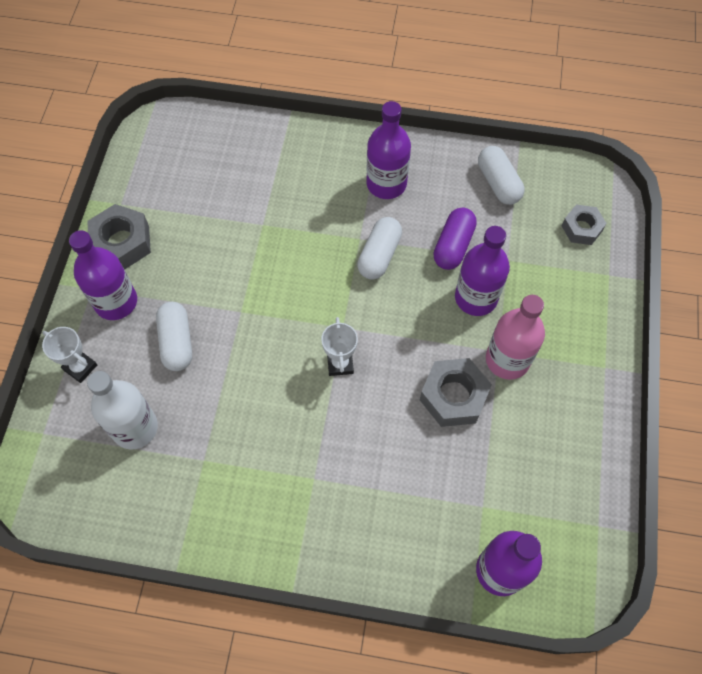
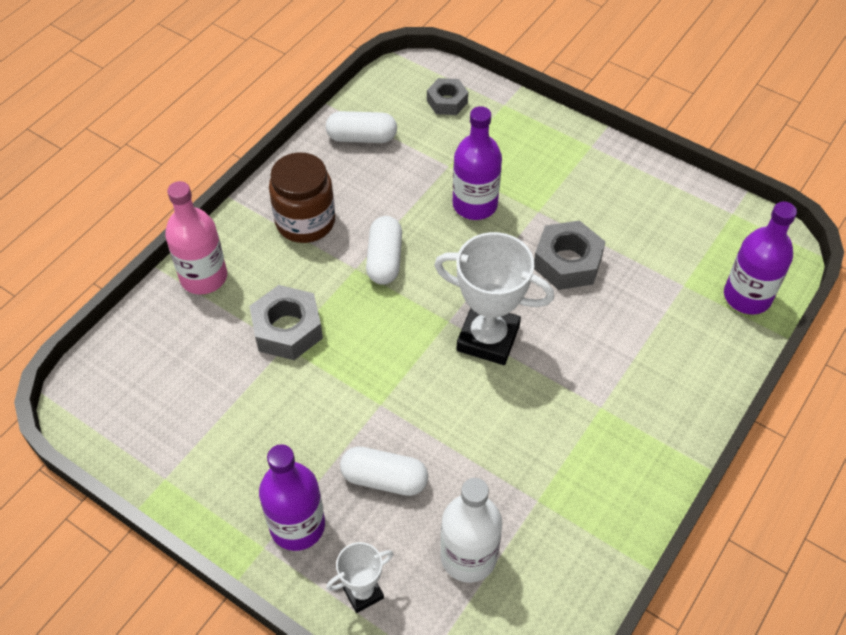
camera: 65 degrees left, 10 degrees down
(122, 243) = (220, 494): grey nut -> grey nut (287, 329)
(340, 363) = (488, 338): white trophy -> white trophy, size x1.88
(379, 255) = (385, 259): white capsule -> white capsule turned 45 degrees clockwise
(386, 184) = (305, 222): purple bottle -> brown jar
(453, 246) = (409, 198): purple capsule -> none
(507, 360) = (550, 208): pink bottle -> pink bottle (204, 277)

